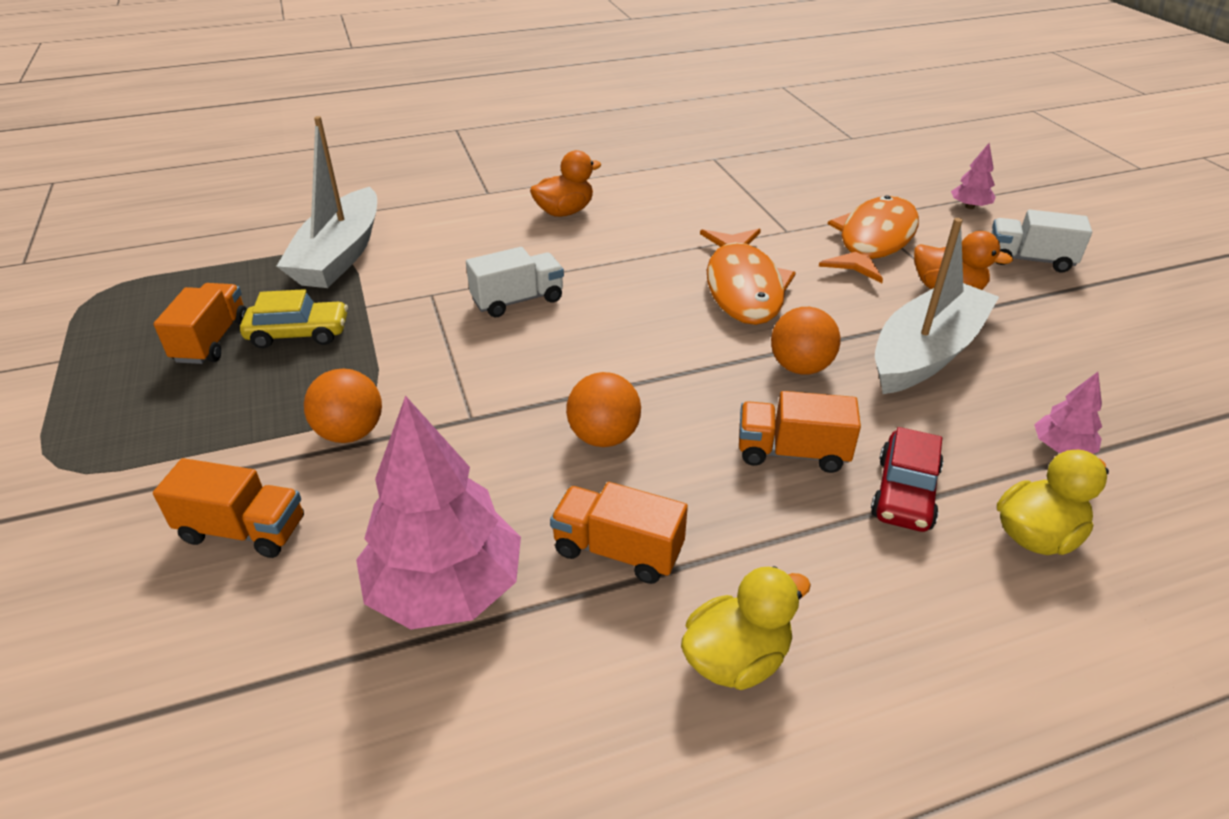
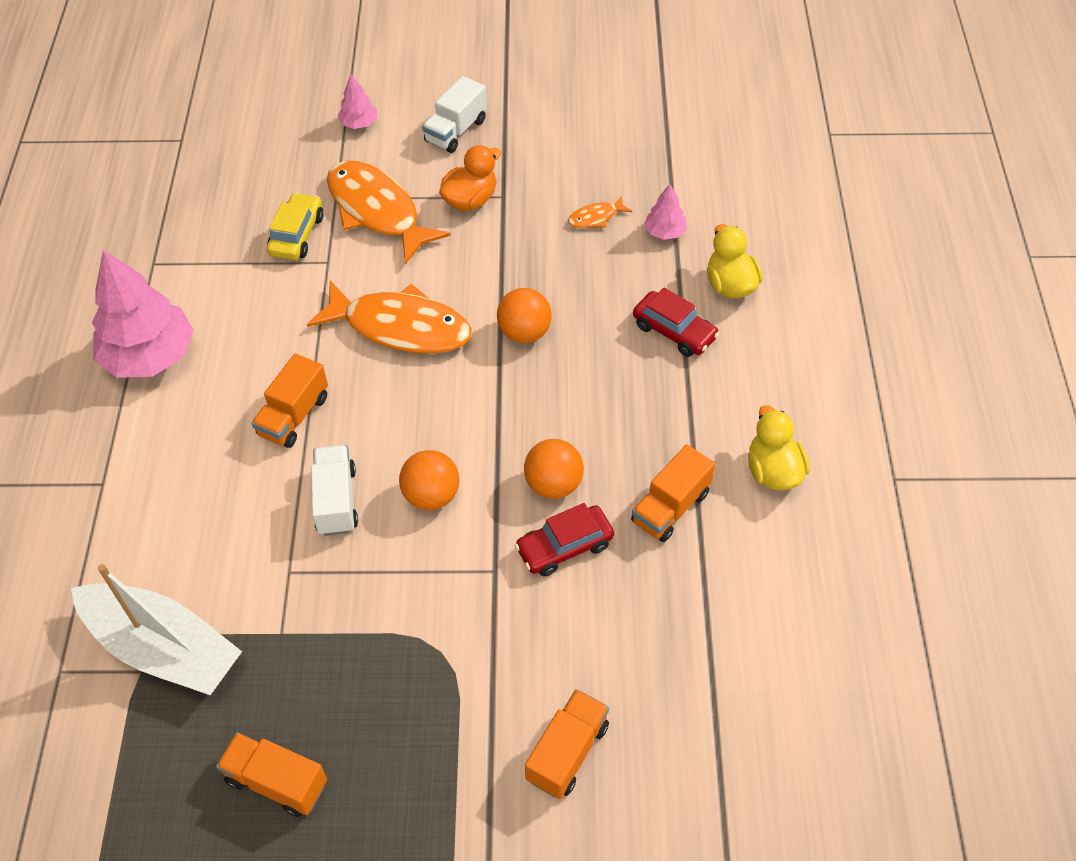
camera: 70 degrees left, 15 degrees up
(299, 334) = (302, 698): yellow car -> yellow car (297, 235)
(350, 433) = (477, 664): orange ball -> orange ball (431, 495)
(446, 589) = (671, 618): pink tree -> pink tree (150, 356)
(521, 465) = (564, 547): none -> red car
(564, 212) = (189, 423): orange duck -> none
(792, 452) = (614, 375): orange truck -> orange truck (294, 416)
(926, 353) = (541, 251): white boat -> none
(1020, 383) = (596, 217): none -> orange fish

